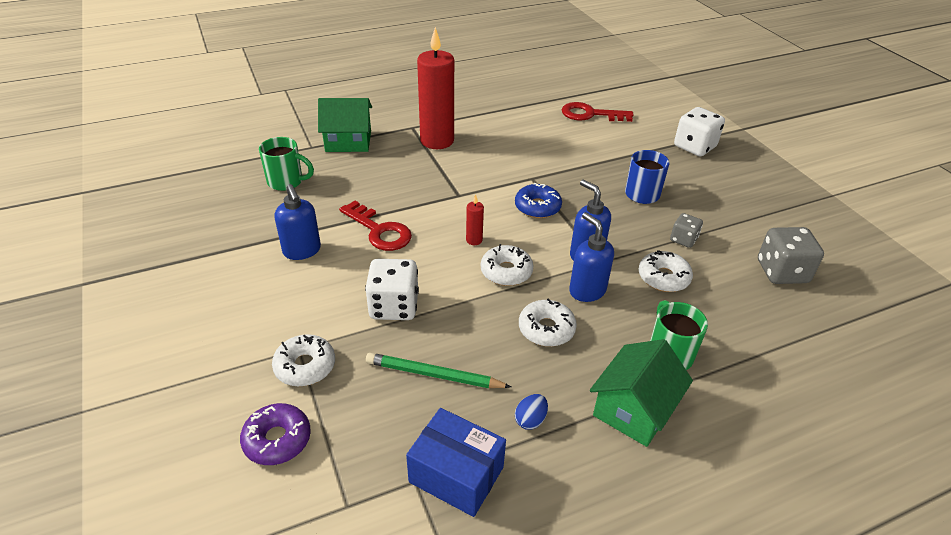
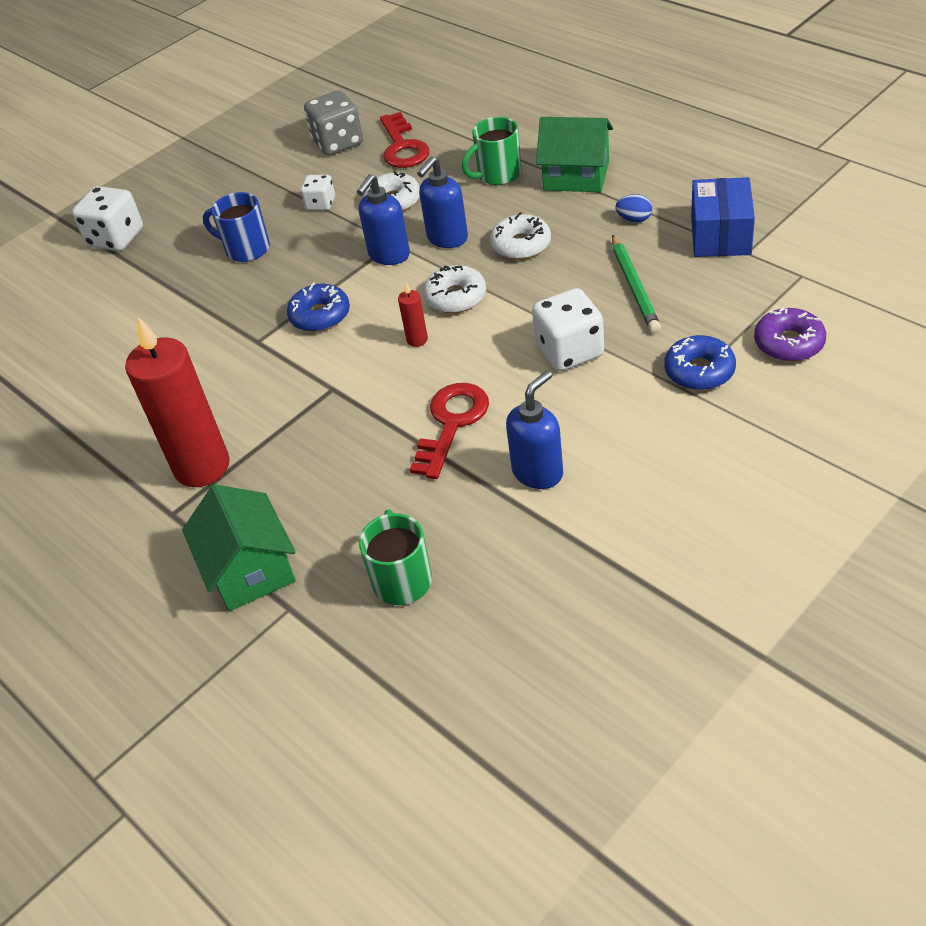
camera: 105 degrees left, 5 degrees up
(305, 366) = (699, 371): white donut -> blue donut
(591, 114) = (58, 343): red key -> red key (402, 147)
(683, 239) = (321, 204): grey dice -> white dice

